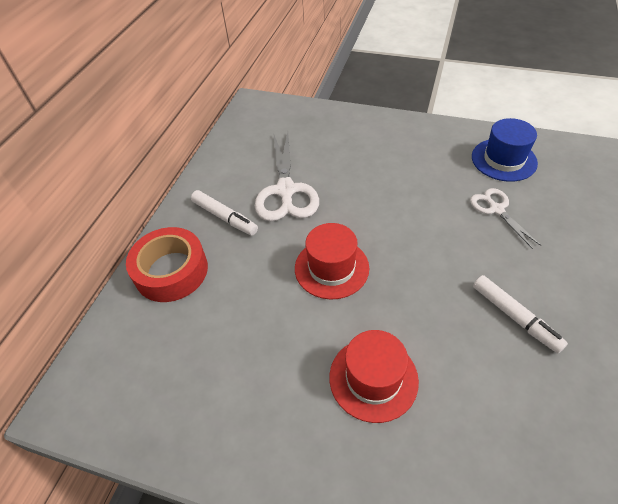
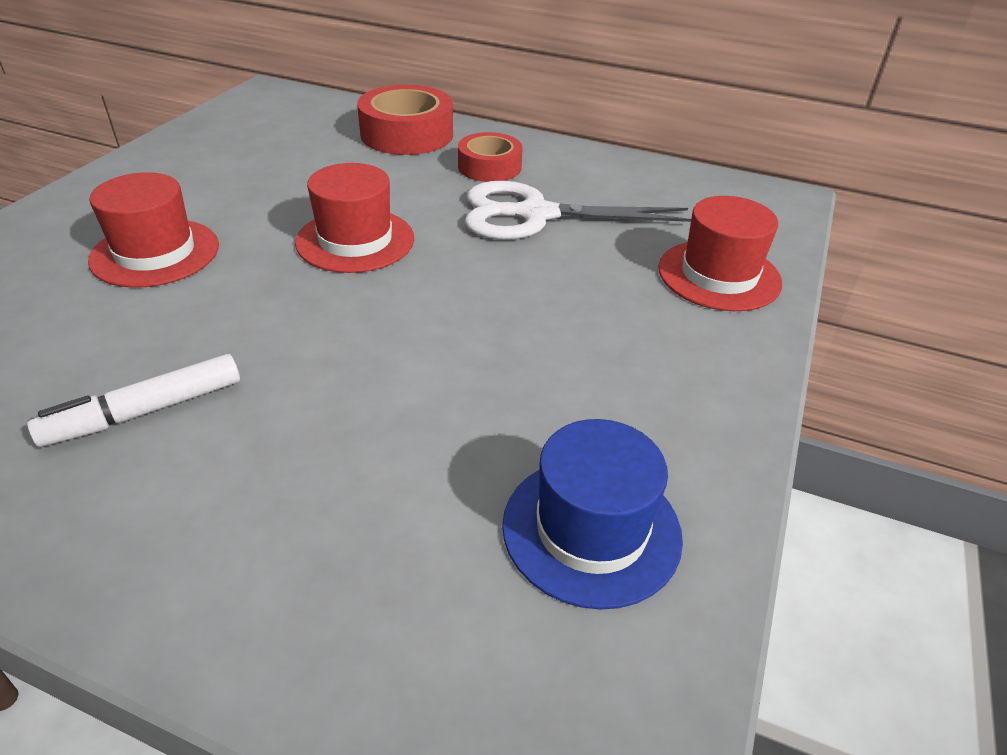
camera: 90 degrees right, 10 degrees down
(225, 217) = (489, 167): white marker -> red tape
(332, 126) = (719, 275): none -> red hat
(496, 209) = (415, 462): white scissors -> none

